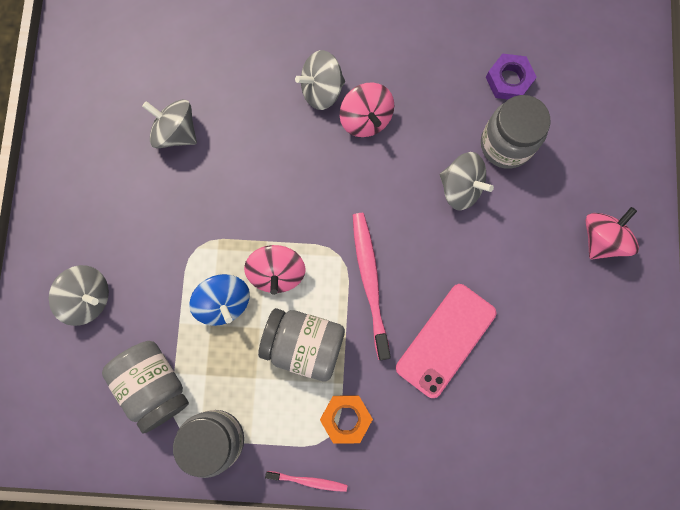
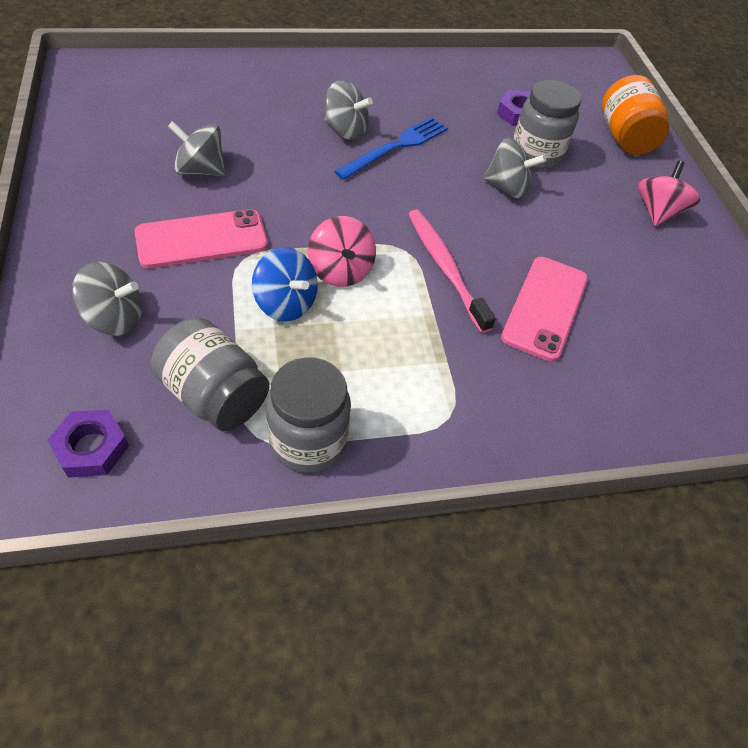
camera: 20 degrees left, 25 degrees down
(63, 417) = (91, 448): none -> purple nut
(166, 220) = (202, 239): none -> pink phone
(304, 345) = (391, 331): grey jar -> none
(308, 481) = (440, 469): pink toothbrush -> none
(322, 90) = (345, 130): grey spinning top -> grey spinning top turned 120 degrees counterclockwise
(346, 418) = (463, 395): orange nut -> none
(366, 119) = (396, 147): pink spinning top -> blue fork
(613, 128) = (625, 137): none -> orange jar

